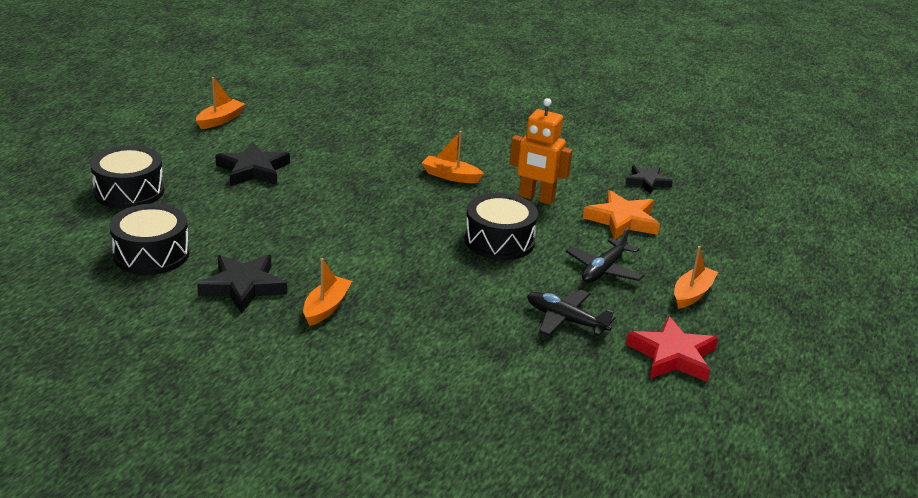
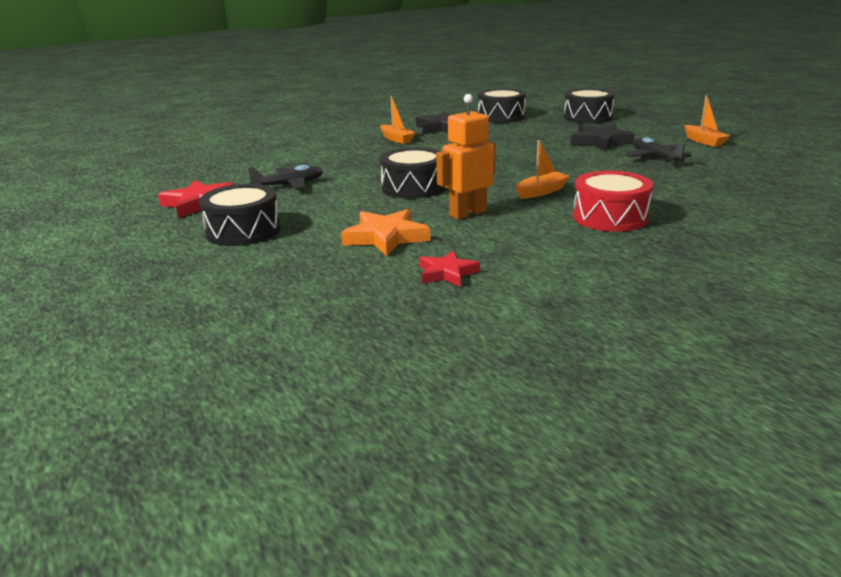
camera: 125 degrees right, 5 degrees down
(484, 142) = (610, 217): none -> red drum
(603, 270) = (324, 210): black plane -> black plane (655, 158)
(647, 182) = (447, 273): black star -> red star
(692, 294) = (243, 231): orange boat -> black drum

